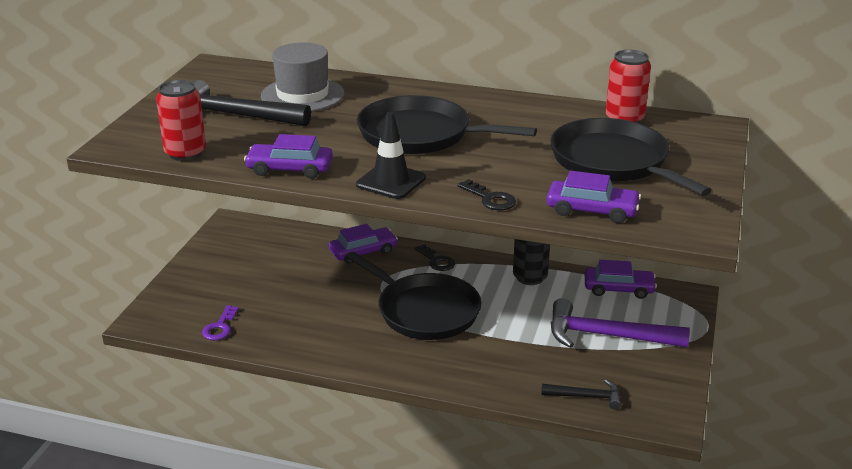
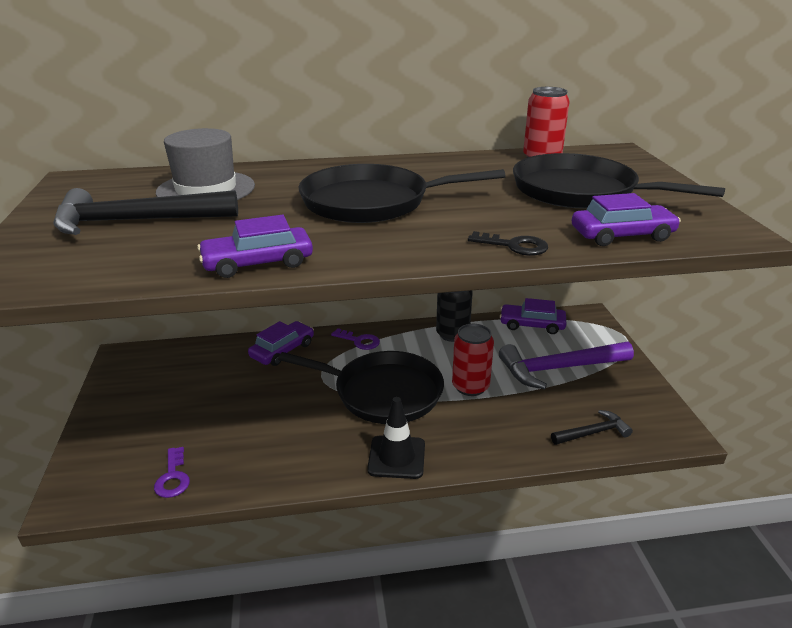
camera: 25 degrees left, 0 degrees up
(185, 153) = (102, 272): red can -> red can (470, 386)
(391, 181) = (390, 251): black traffic cone -> black traffic cone (396, 457)
(437, 261) = (359, 341): black key -> purple key
(618, 289) = (532, 325): purple car -> purple car turned 150 degrees counterclockwise

